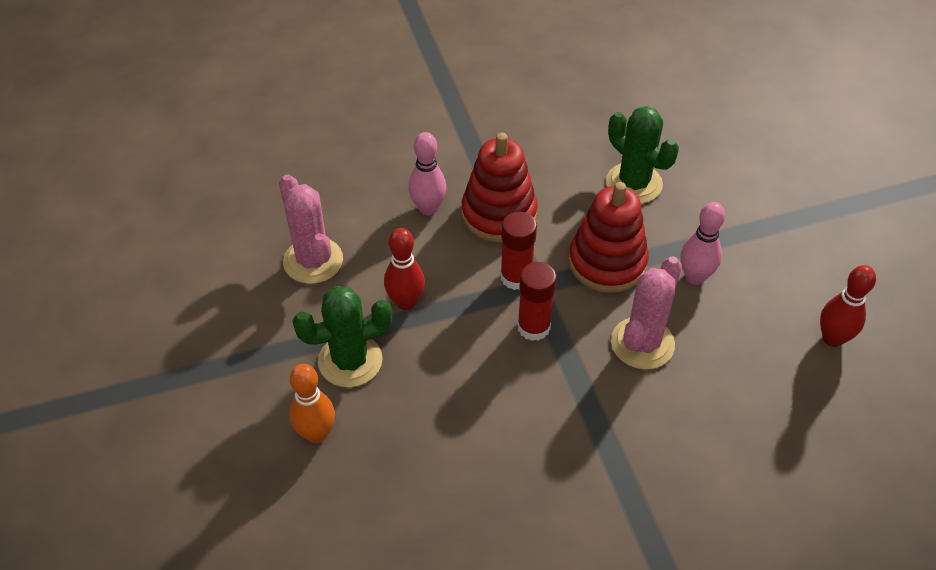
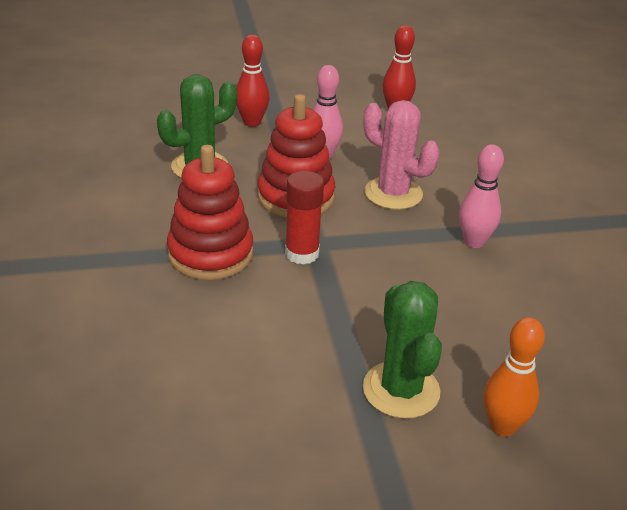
camera: 85 degrees left, 15 degrees down
(313, 261) = (238, 415): pink cactus -> none
(406, 302) = (321, 336): red bowling pin -> red bowling pin (252, 122)
(428, 208) = (182, 305): pink bowling pin -> pink bowling pin (474, 242)
(533, 327) = (368, 251): red glue stick -> none

